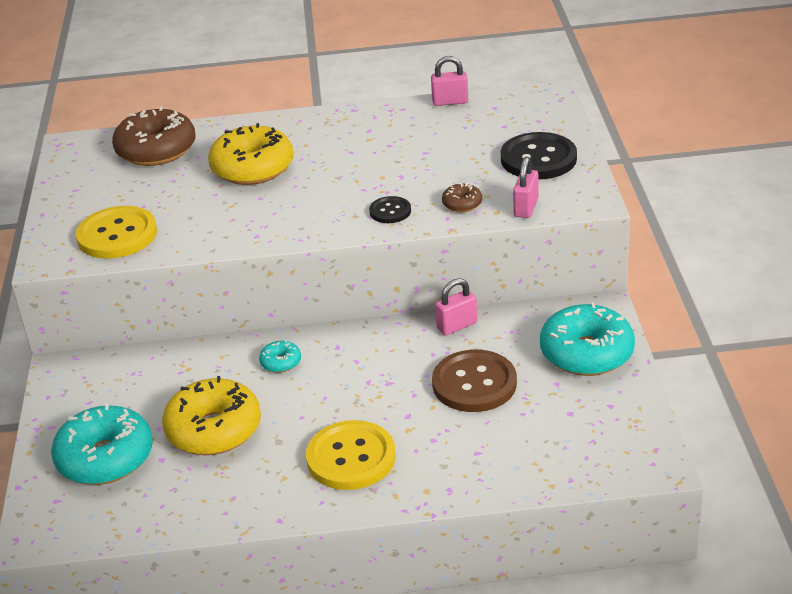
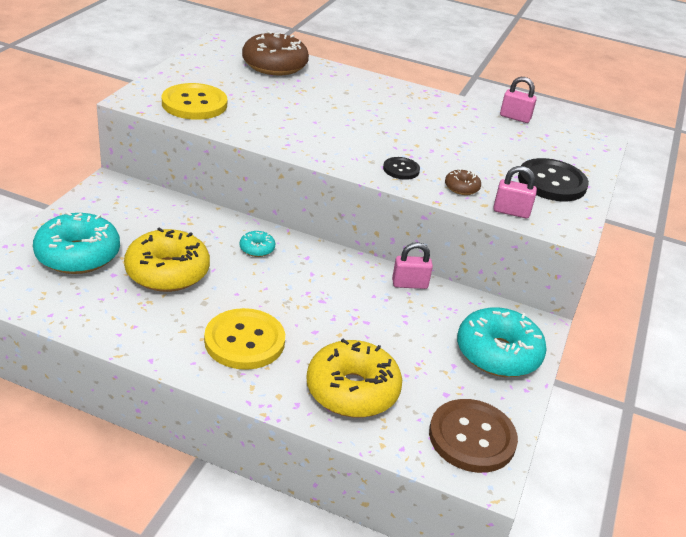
camera: 20 degrees right, 0 degrees up
(252, 168) = (328, 102): yellow donut -> yellow donut (352, 390)
(474, 383) = (387, 333): brown button -> brown button (472, 437)
(526, 208) = (511, 212): pink padlock -> pink padlock turned 60 degrees clockwise

